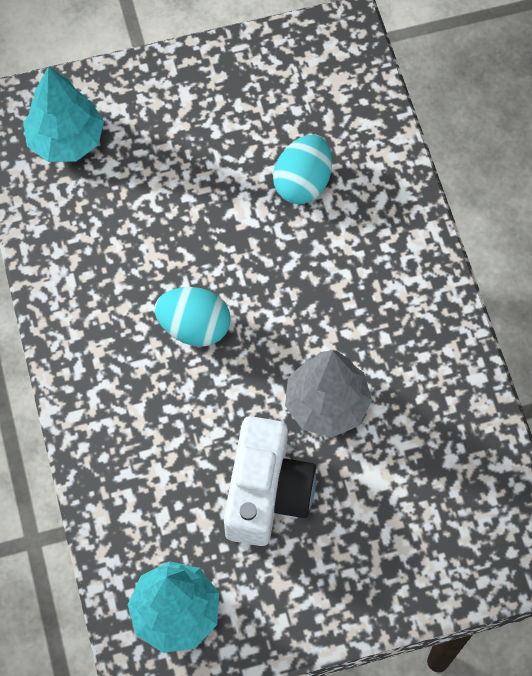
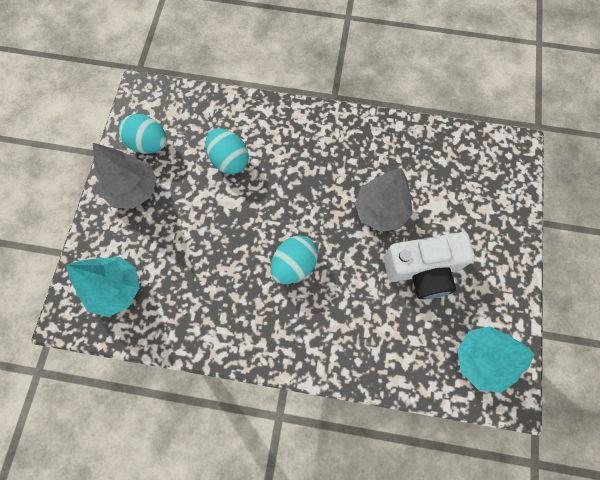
camera: 65 degrees left, 5 degrees up
(202, 93) = (134, 190): none -> grey tree
(266, 492) = (423, 269): white camera -> white camera turned 135 degrees clockwise
(275, 77) = (149, 144): none -> turquoise egg

